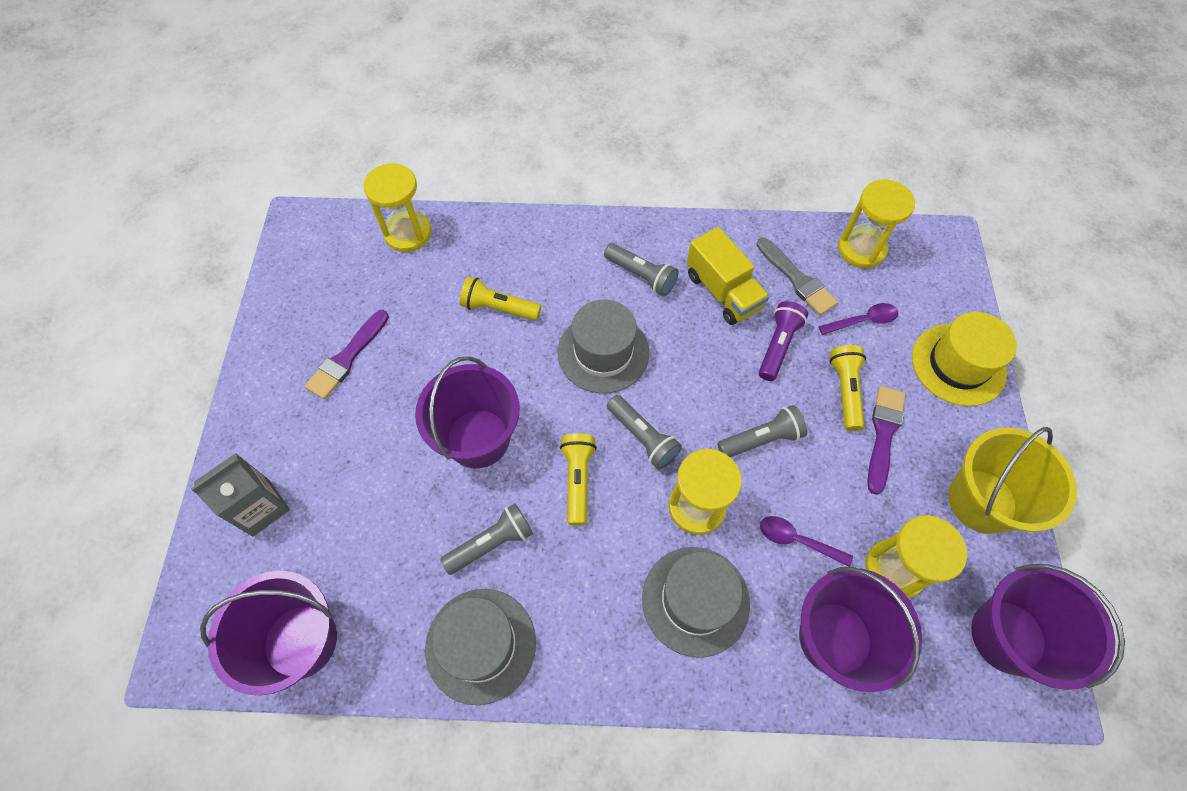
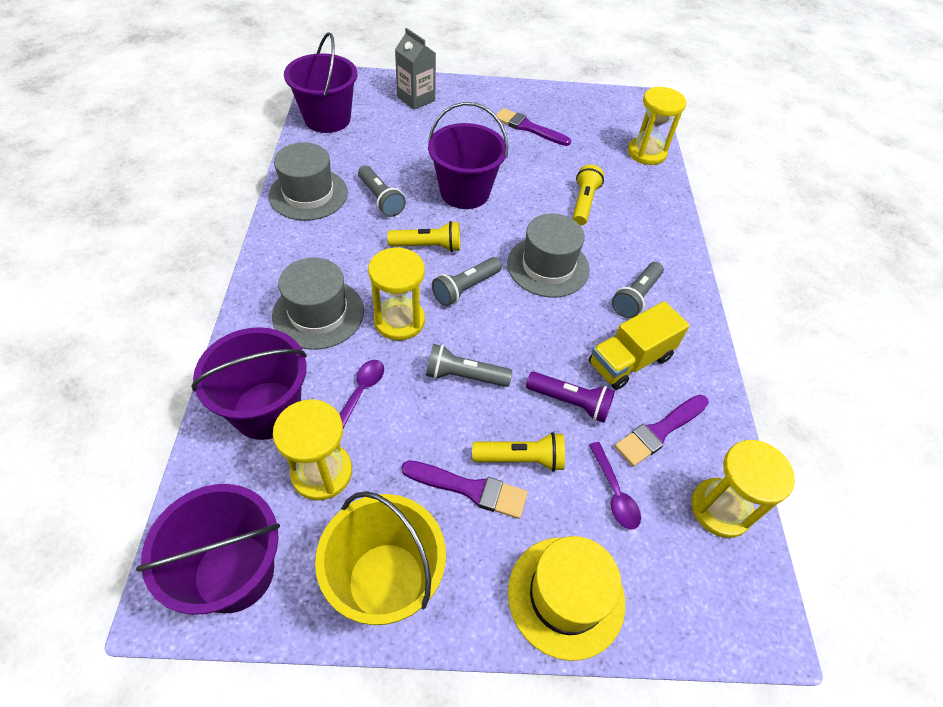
camera: 85 degrees right, 10 degrees down
(761, 439) = (464, 376): grey flashlight -> grey flashlight turned 120 degrees clockwise
(797, 279) = (659, 431): grey brush -> purple brush

